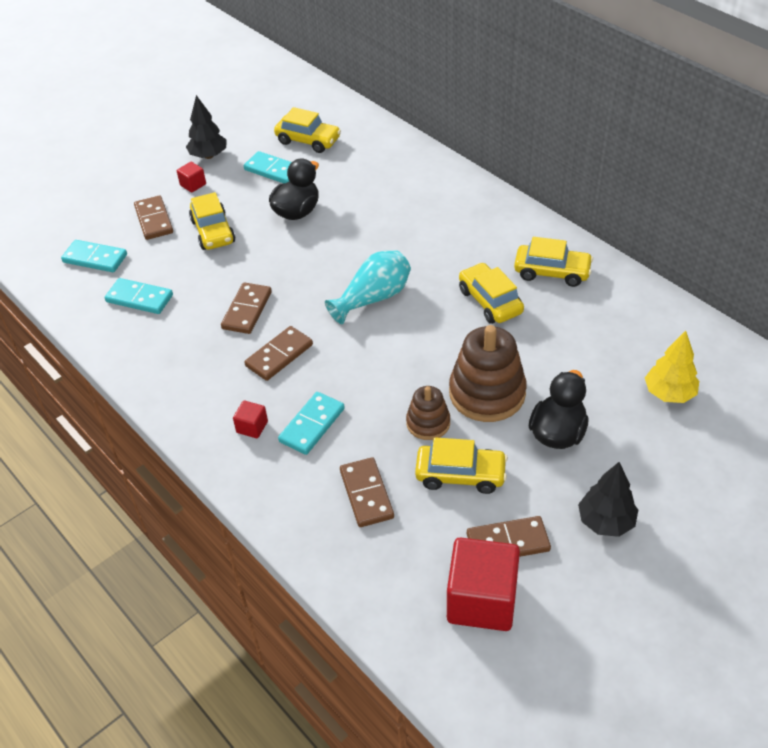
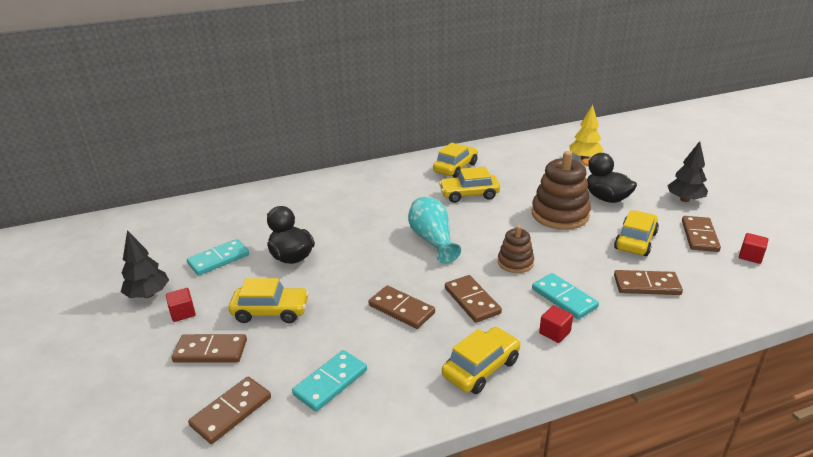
camera: 70 degrees left, 15 degrees down
(95, 258) = (231, 411): turquoise domino -> brown domino
(308, 140) = (199, 233): yellow car -> yellow car (481, 368)
(428, 423) = (580, 243): brown stacking toy -> brown stacking toy (515, 262)
(482, 600) = (750, 256): red cube -> red cube, size x0.45

